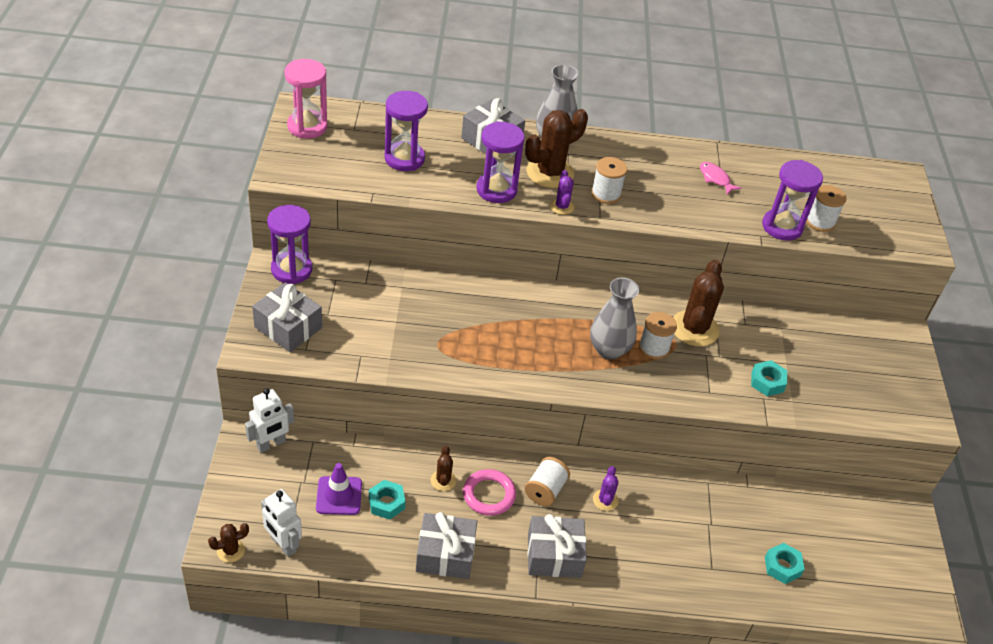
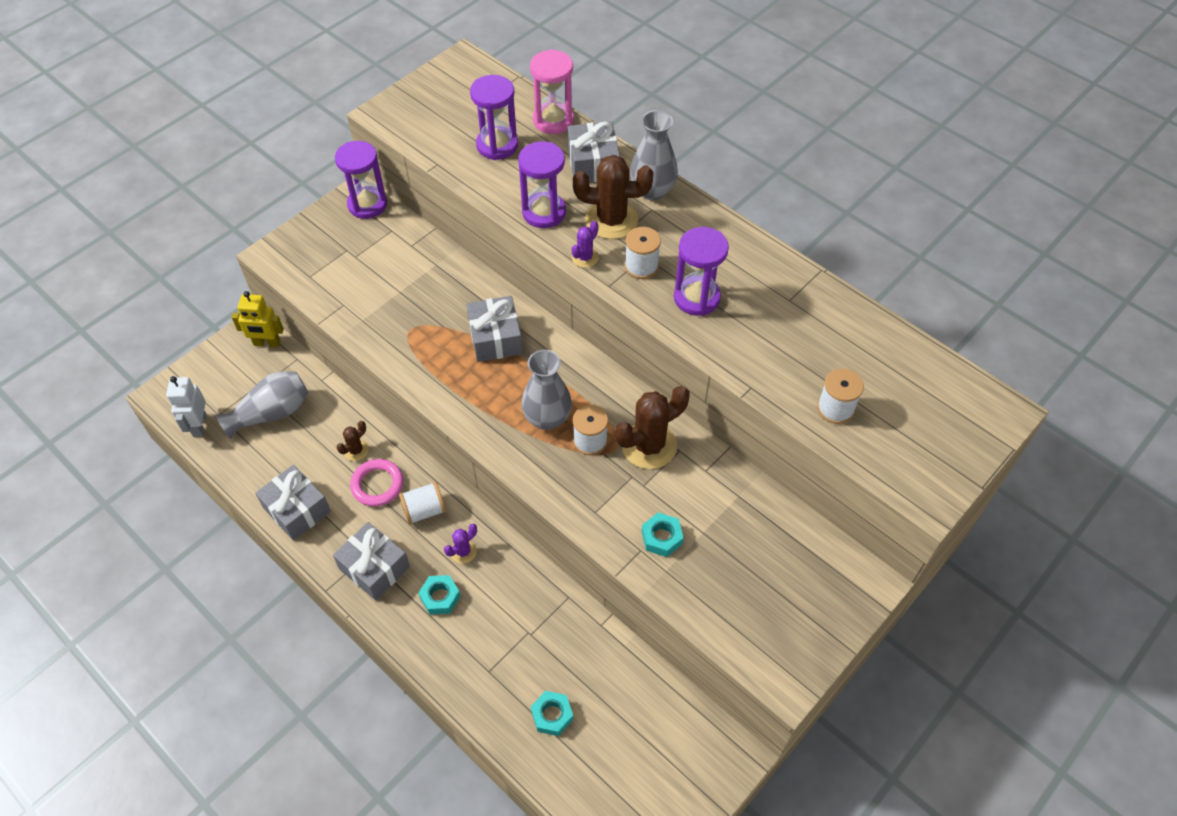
camera: 45 degrees right, 10 degrees up
(231, 550) = (163, 407): brown cactus -> none
(271, 444) = (267, 343): white robot -> yellow robot
(288, 327) = (315, 251): grey gift -> grey gift (495, 338)
(307, 126) = (450, 79): pink hourglass -> pink hourglass (553, 120)
(339, 496) = (271, 413): purple traffic cone -> grey vase
(386, 503) = (298, 441): turquoise nut -> turquoise nut (440, 597)
(715, 178) = (773, 306): pink fish -> none
(782, 227) = (785, 391): purple hourglass -> purple hourglass (696, 298)

